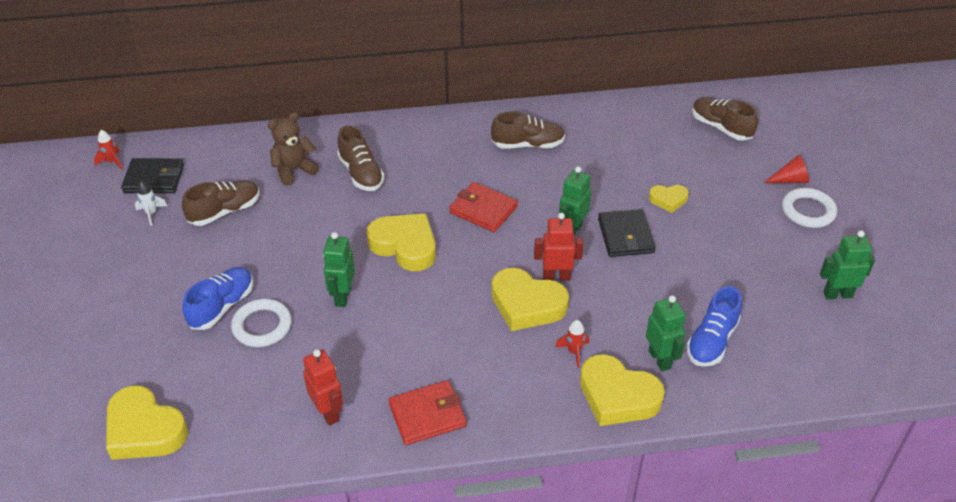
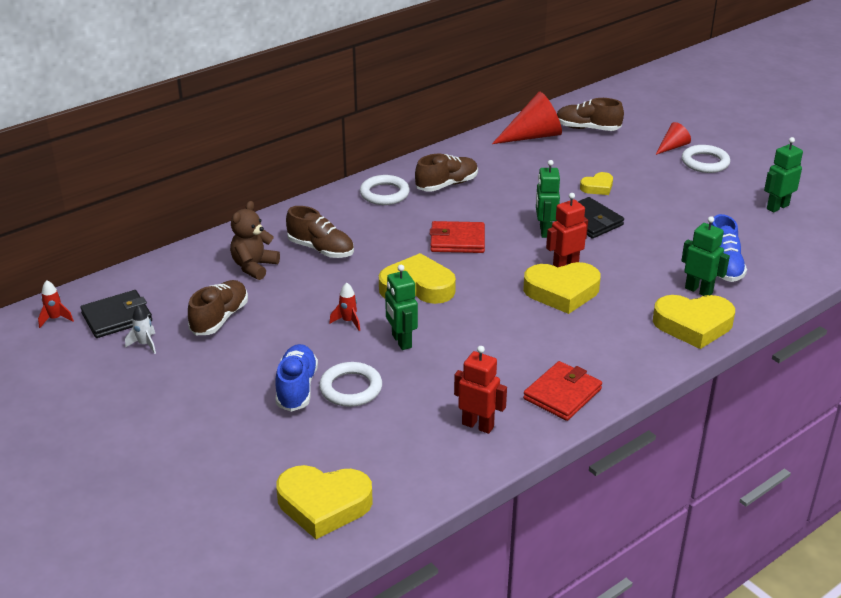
camera: 30 degrees left, 10 degrees down
(464, 134) = (384, 194): none -> white ring
(574, 352) = (631, 309): red rocket -> red rocket (348, 321)
(658, 118) = (533, 136): none -> red cone

